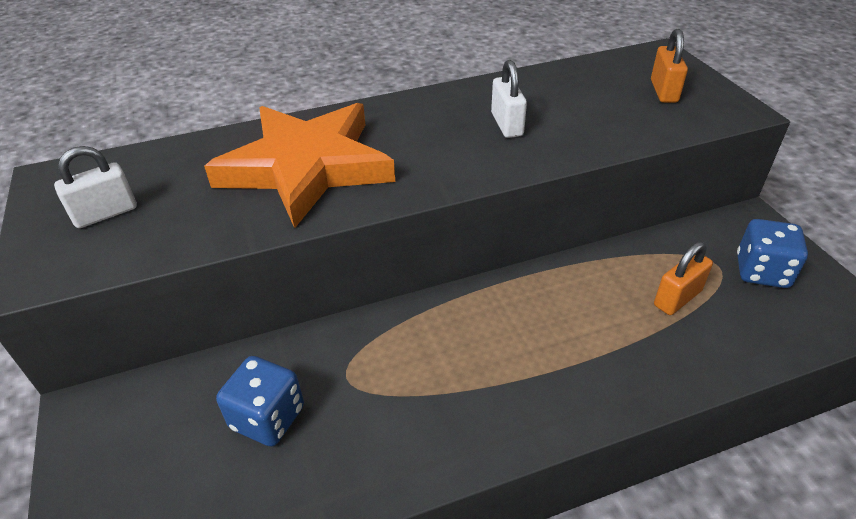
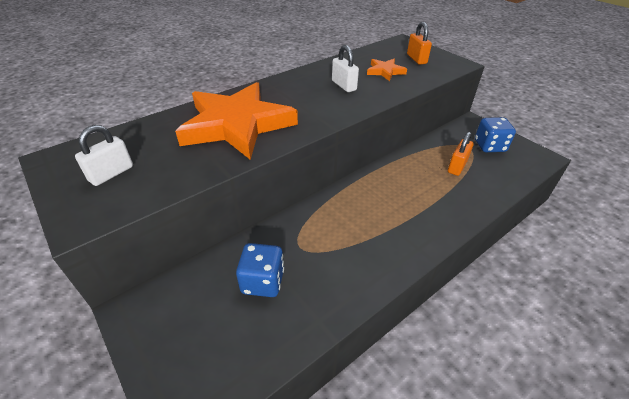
camera: 20 degrees left, 0 degrees up
(592, 108) = (385, 71): none -> orange star

